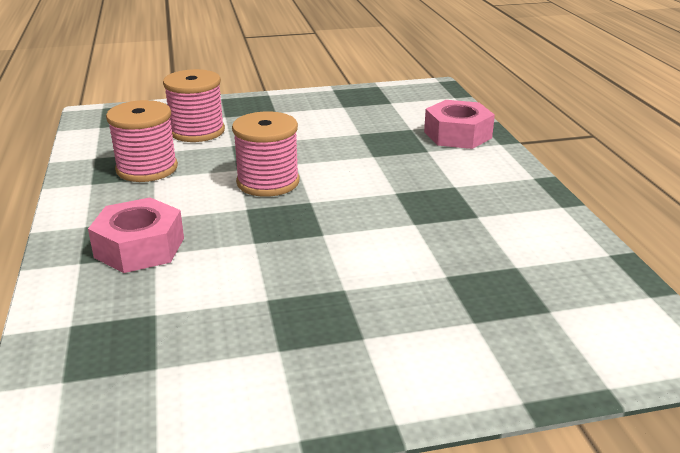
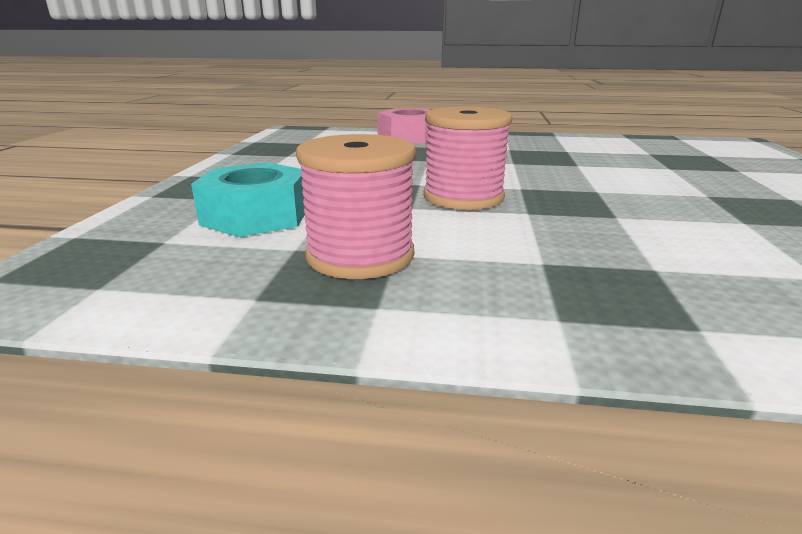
camera: 70 degrees left, 5 degrees down
(139, 247) = (641, 276): pink nut -> none
(197, 131) = (256, 216): pink spool -> turquoise nut

